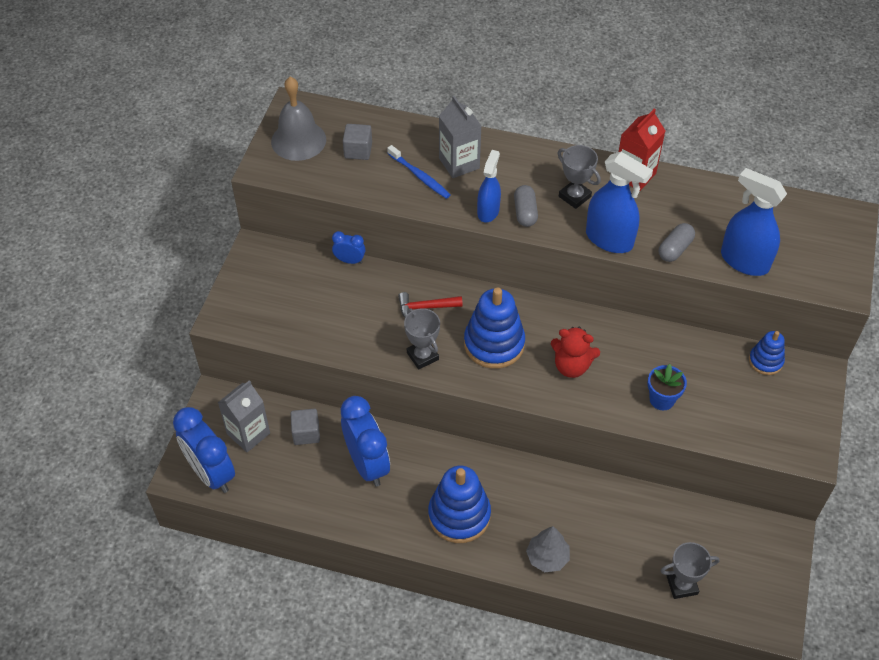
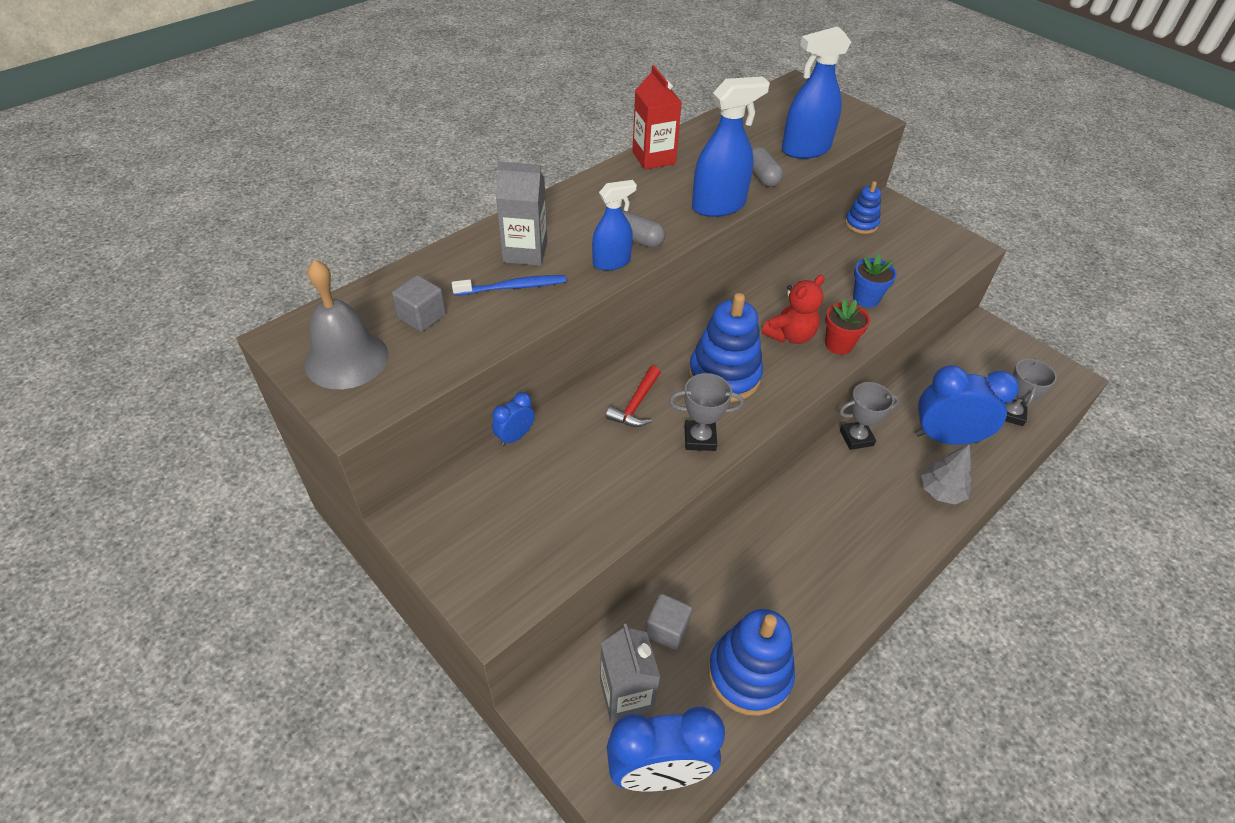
camera: 60 degrees left, 5 degrees down
(367, 464) = (746, 588): blue clock -> blue clock (946, 438)
(459, 515) = (857, 538): blue stacking toy -> blue stacking toy (749, 674)
(488, 211) = (612, 262): blue spray bottle -> blue spray bottle turned 105 degrees clockwise
(574, 196) = (646, 201): grey trophy -> grey trophy (856, 438)
(588, 401) = (838, 344): none -> red flower pot

